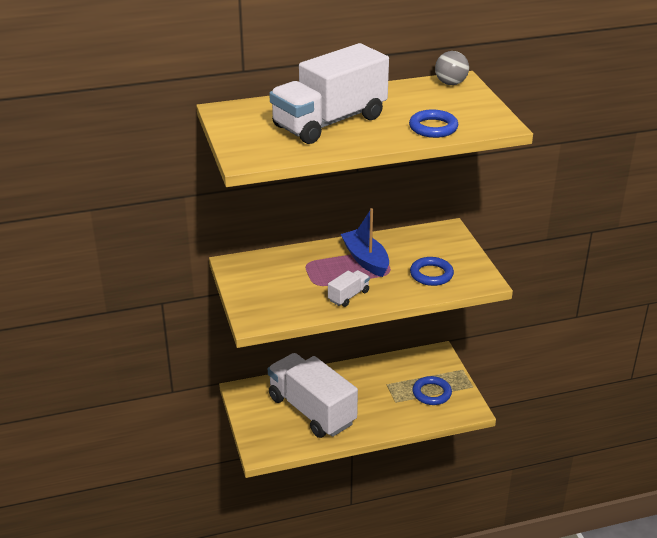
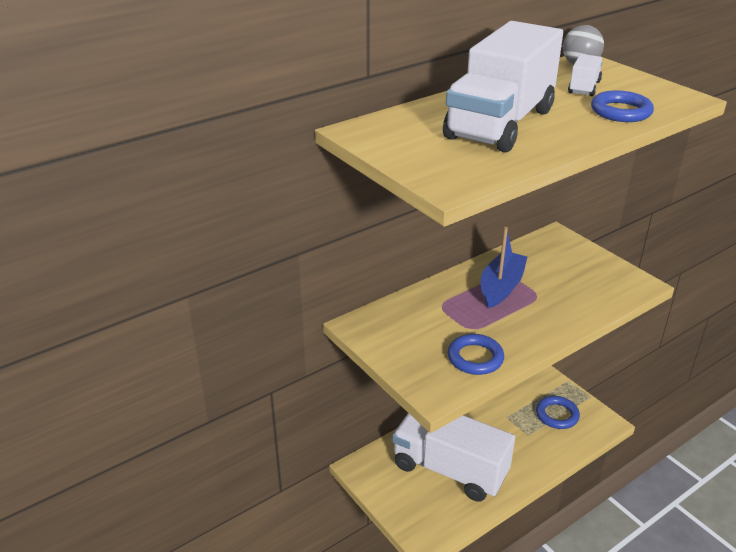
camera: 20 degrees left, 0 degrees up
(348, 296) = (517, 334): white truck -> white truck (584, 87)
(365, 260) = (501, 287): blue boat -> blue boat turned 75 degrees clockwise
(431, 274) = (582, 288): blue ring -> blue ring (475, 358)

